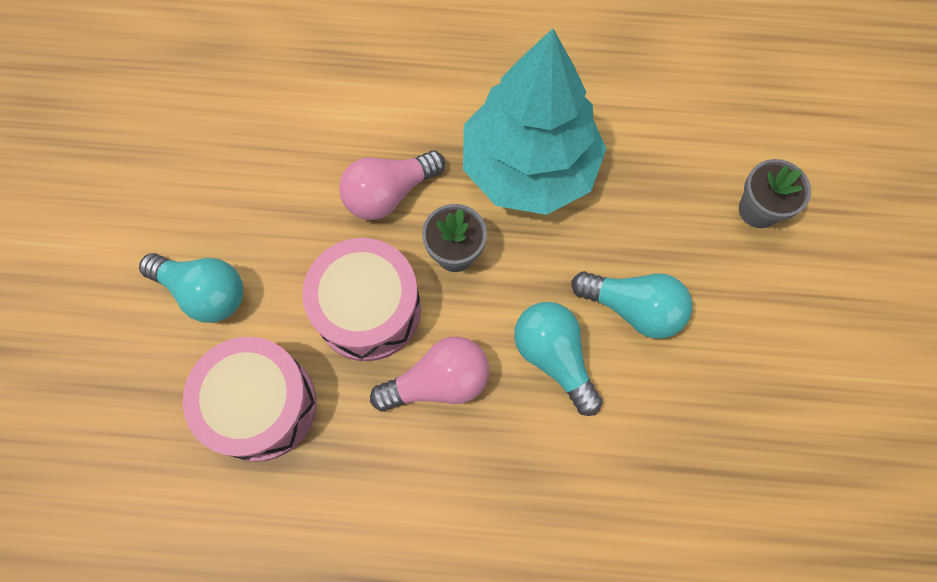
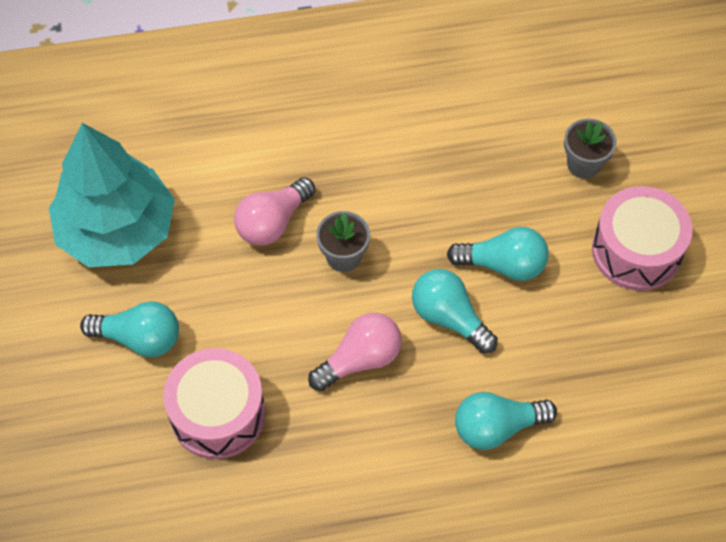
camera: 15 degrees left, 10 degrees down
(368, 309) = (284, 318): pink drum -> pink drum (636, 250)
(529, 166) = (385, 173): turquoise tree -> turquoise tree (117, 230)
(572, 509) = (496, 427): none -> turquoise light bulb

